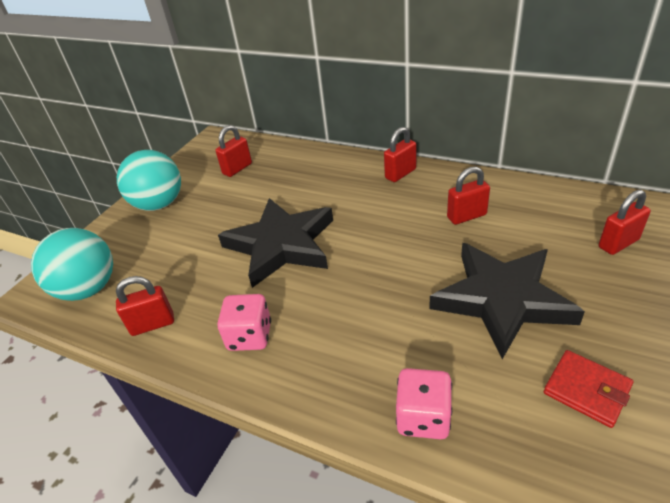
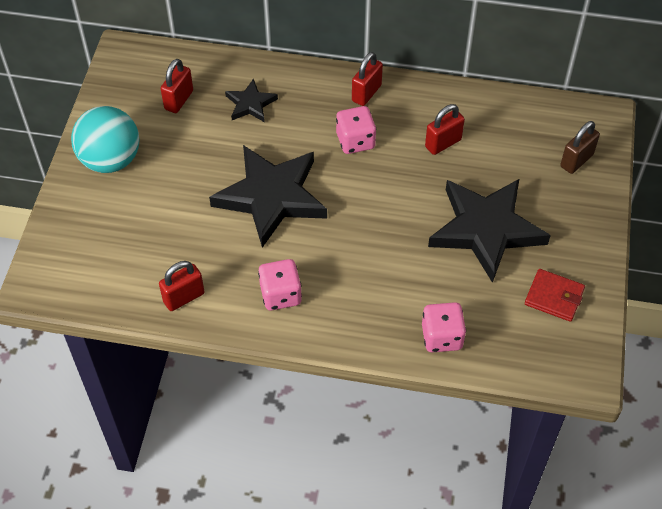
camera: 20 degrees left, 15 degrees up
(88, 289) = (94, 271): turquoise ball -> none
(294, 175) = (250, 104): none -> black star
(378, 208) = (355, 141): none -> pink dice
(618, 243) = (576, 161): red padlock -> brown padlock

